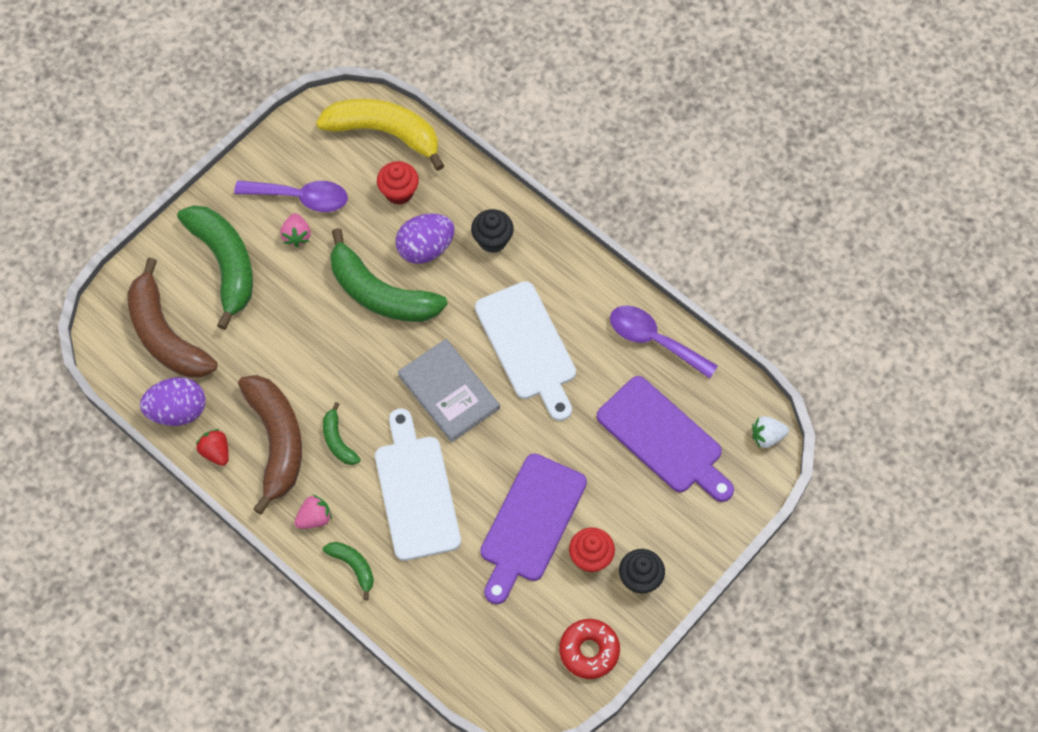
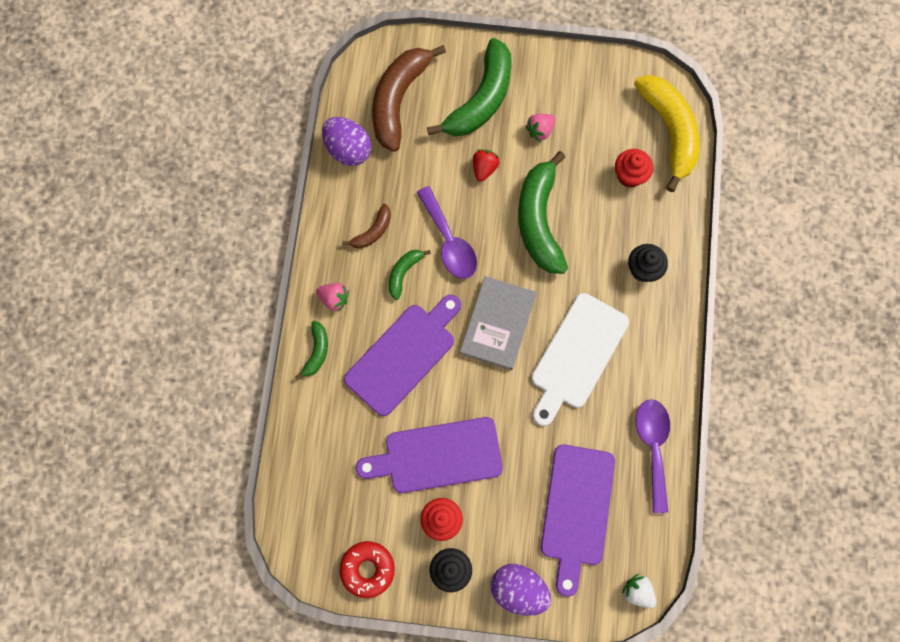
camera: 55 degrees right, 10 degrees up
(216, 452) = (336, 197): red strawberry -> red strawberry (484, 168)
(276, 442) = (373, 231): brown banana -> brown banana, size x0.47
(301, 198) = (572, 112): purple spoon -> purple spoon (449, 241)
(416, 492) = (403, 355): white cutting board -> purple cutting board
(425, 248) = (599, 226): purple egg -> purple egg (518, 589)

